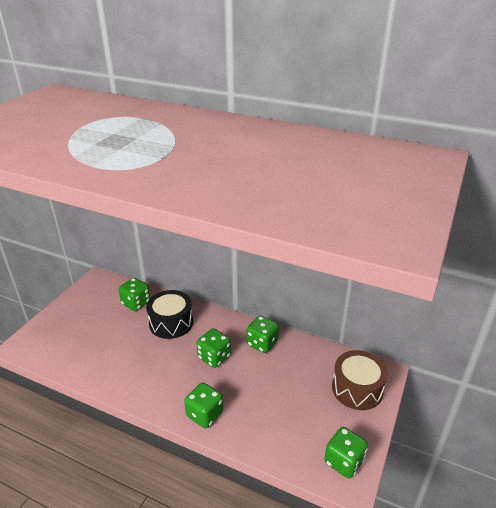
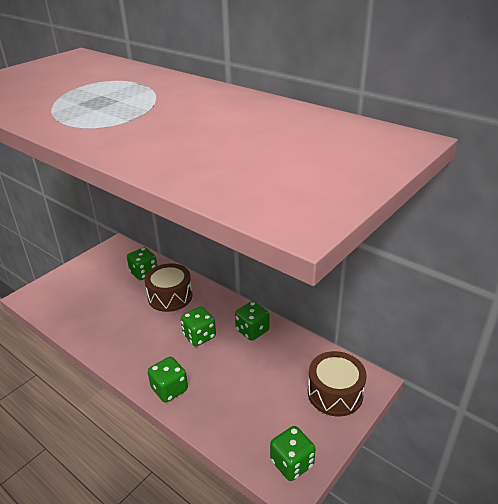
camera: 15 degrees right, 0 degrees up
(171, 323) = (170, 296): black drum -> brown drum

